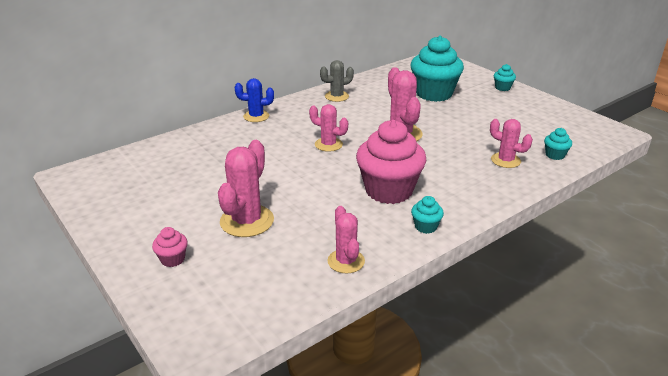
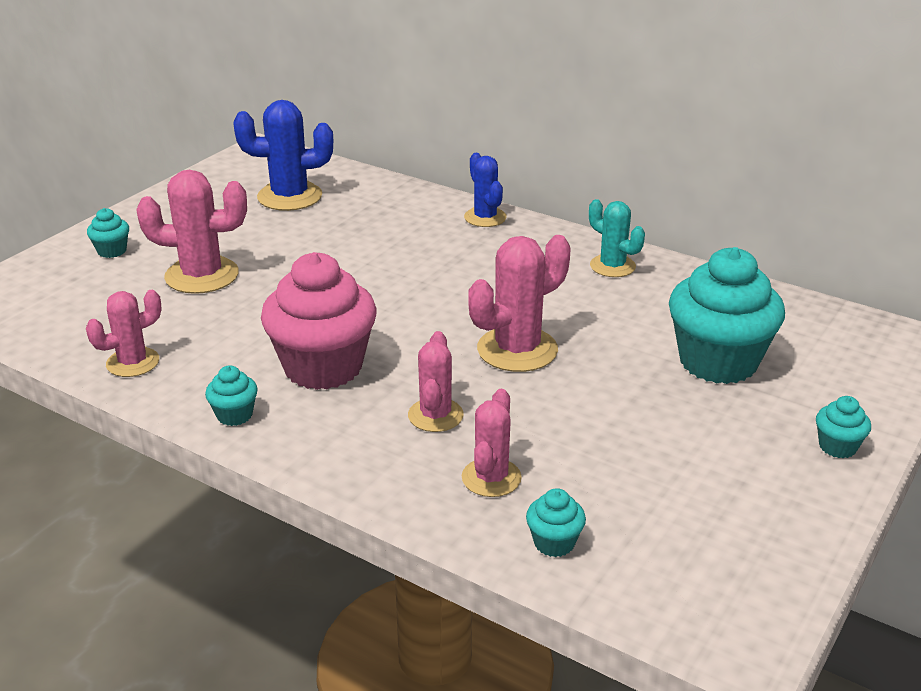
camera: 70 degrees right, 0 degrees up
(162, 173) = (289, 196): none -> blue cactus
(172, 259) = (112, 251): pink cupcake -> turquoise cupcake
(328, 144) = (435, 291): pink cactus -> pink cactus (435, 415)
(336, 96) = (612, 266): grey cactus -> turquoise cactus

